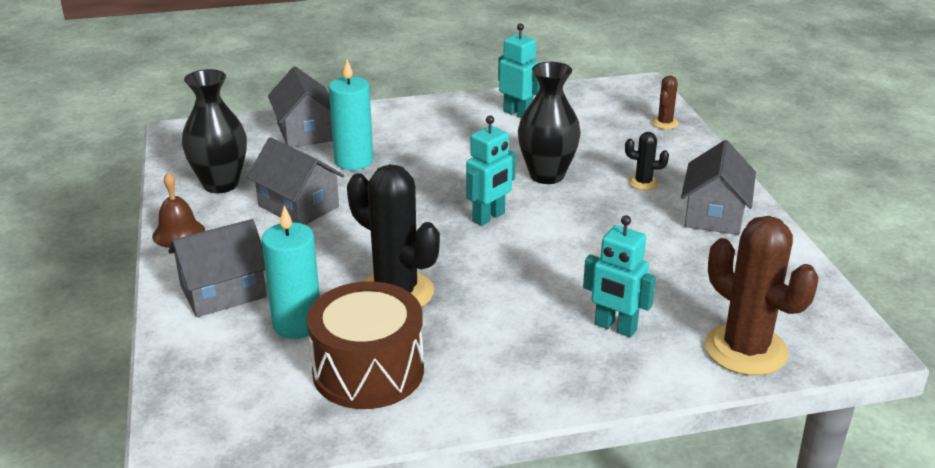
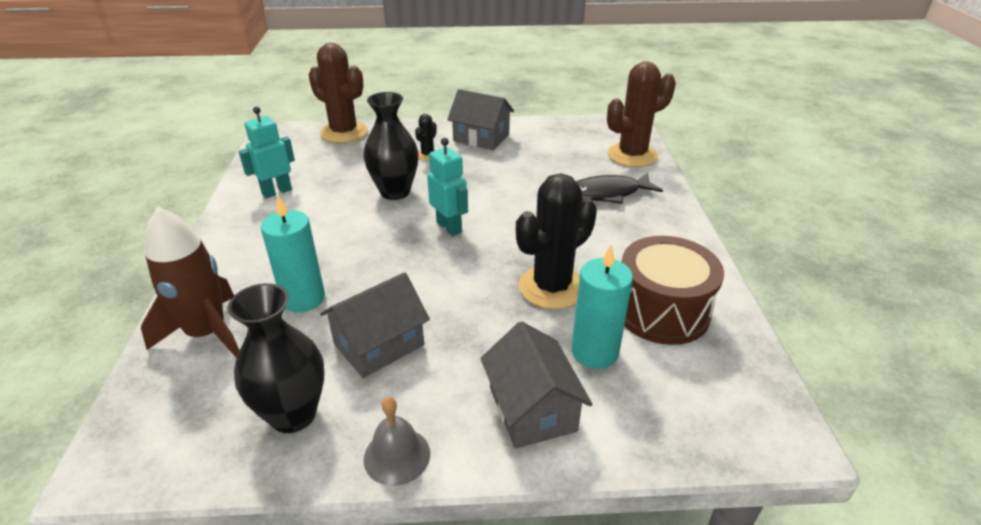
camera: 80 degrees left, 5 degrees up
(178, 233) = (397, 456): brown bell -> grey bell
(305, 132) = (207, 333): grey house -> brown rocket
(615, 327) = (608, 193): turquoise robot -> black fish
(665, 123) = (344, 132): brown cactus -> brown cactus, size x2.16

